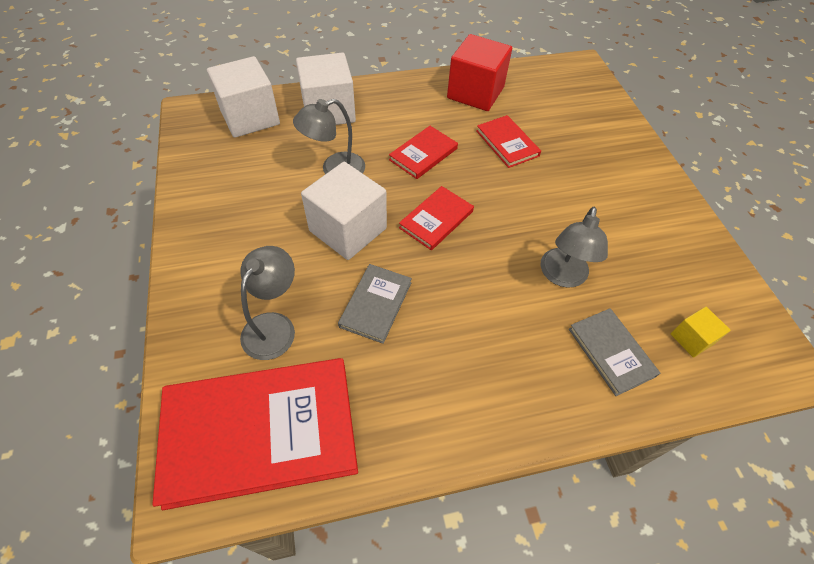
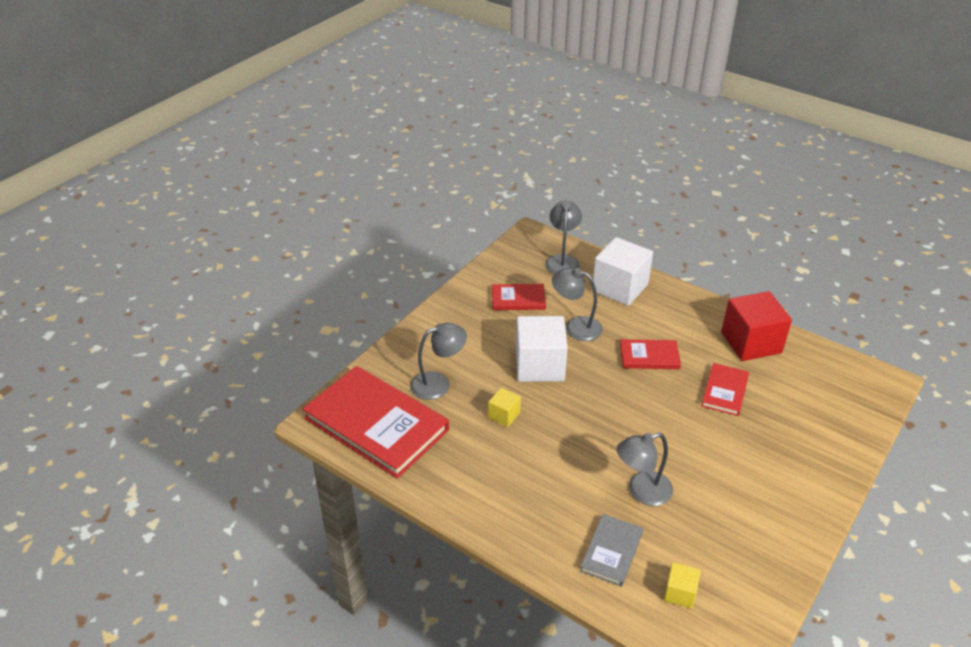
camera: 50 degrees right, 15 degrees down
(250, 117) = (562, 260): white cube -> grey lamp
(376, 304) = (504, 415): grey book -> yellow cube
(436, 219) = (602, 400): red book -> red book (518, 299)

